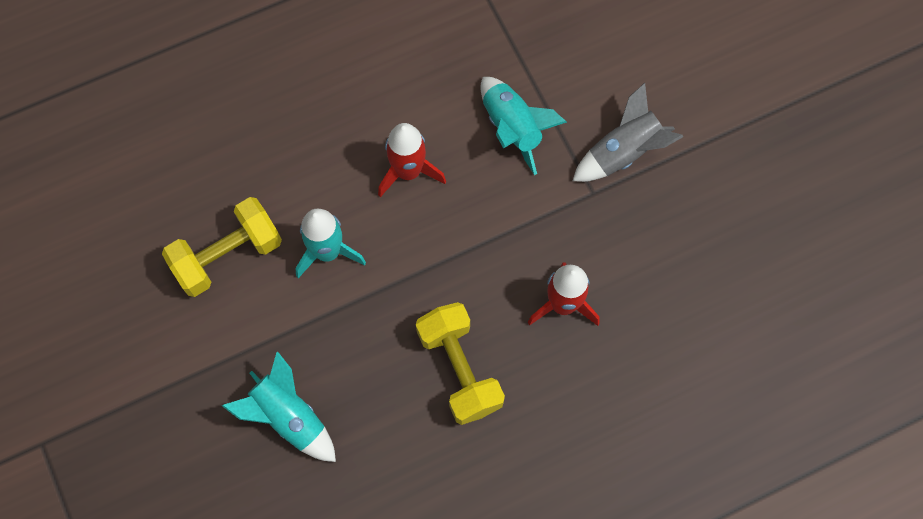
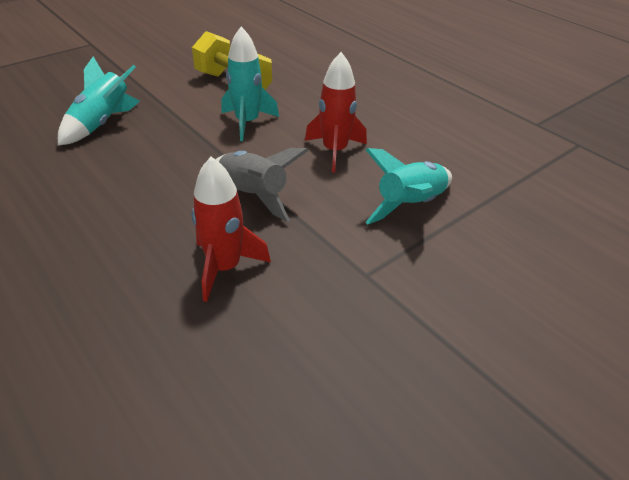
camera: 75 degrees right, 30 degrees down
(459, 369) = (145, 204): yellow dumbbell -> none
(623, 152) = (429, 294): grey rocket -> grey rocket (253, 195)

